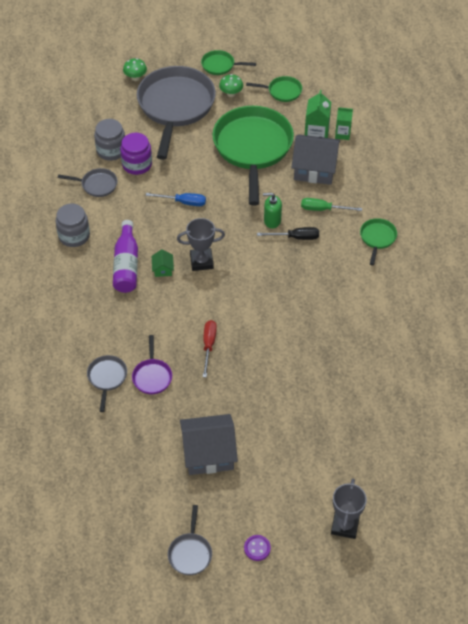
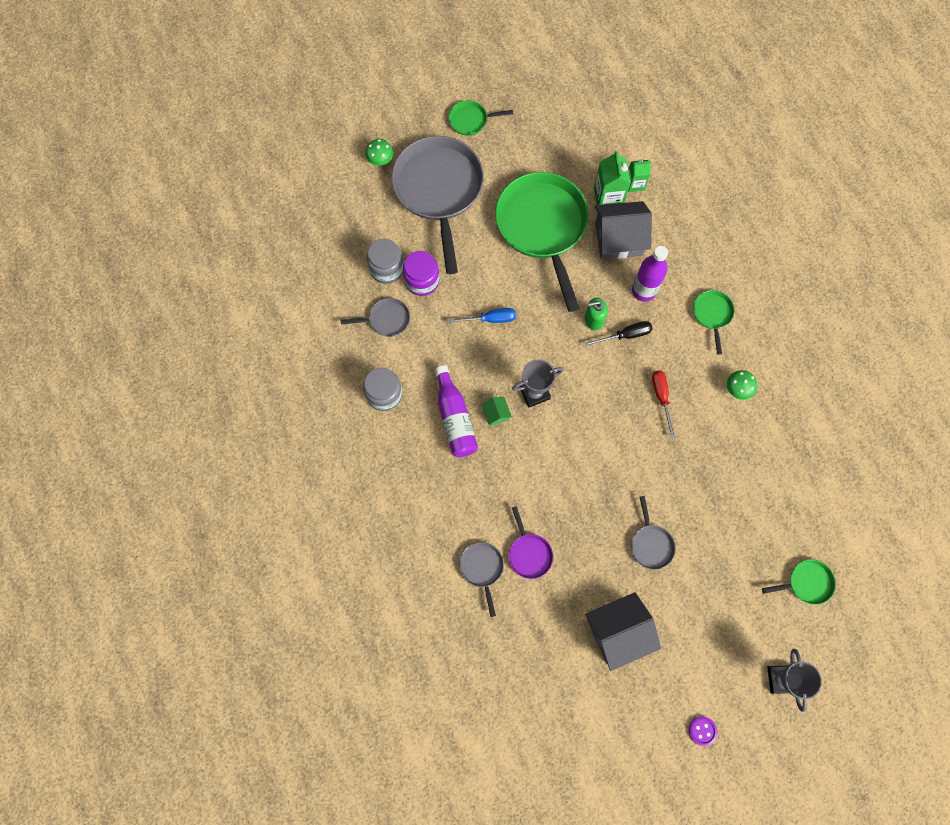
camera: 15 degrees left, 20 degrees up
(190, 553) = (637, 755): grey pan -> grey pan (651, 544)
(209, 345) = (576, 499): red screwdriver -> red screwdriver (661, 398)
(231, 94) = (495, 157): green mushroom -> green mushroom (737, 389)
(282, 91) = (551, 140): green pan -> green pan (806, 583)
(323, 209) = (643, 290): green screwdriver -> purple bottle

